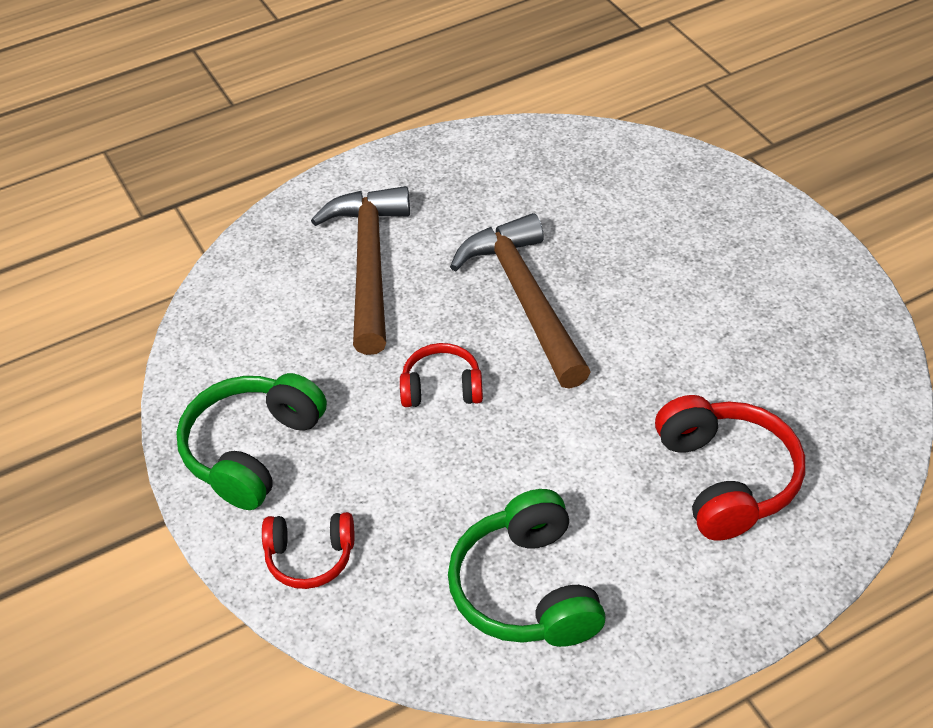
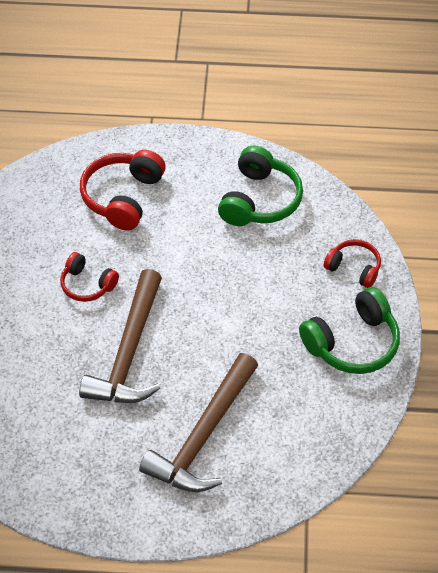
camera: 150 degrees left, 5 degrees up
(442, 388) = (222, 322): red headphones -> red headphones (87, 284)

